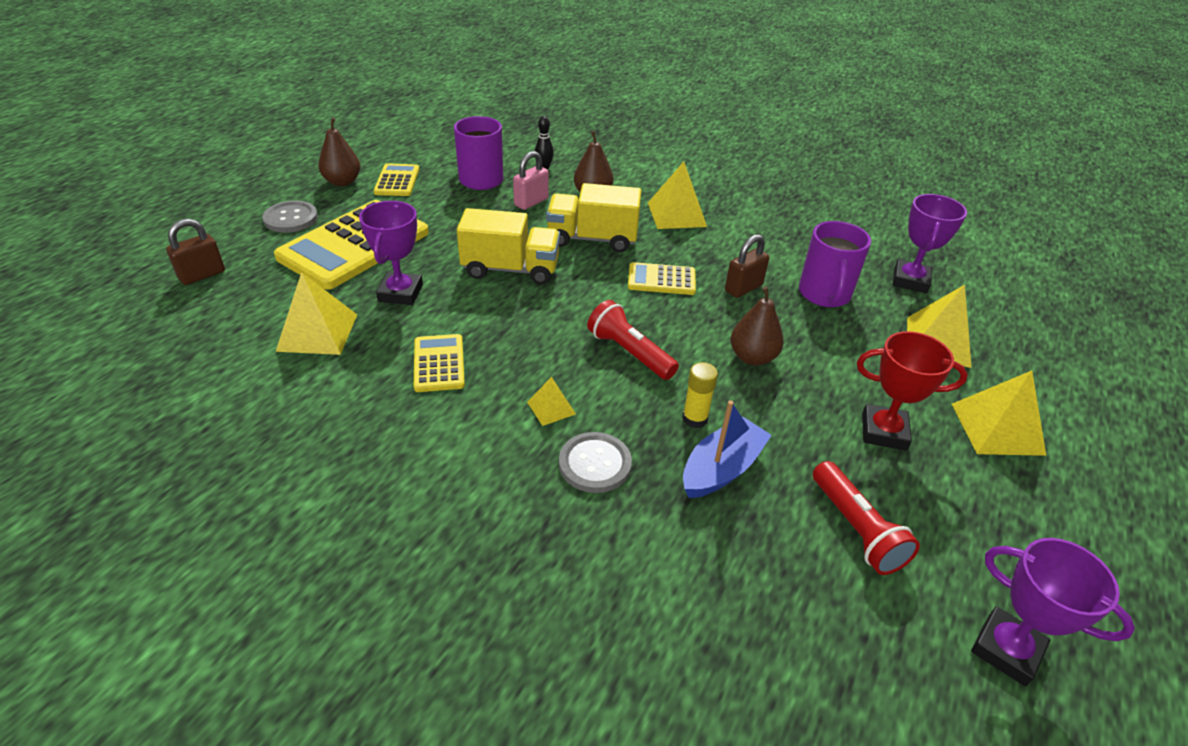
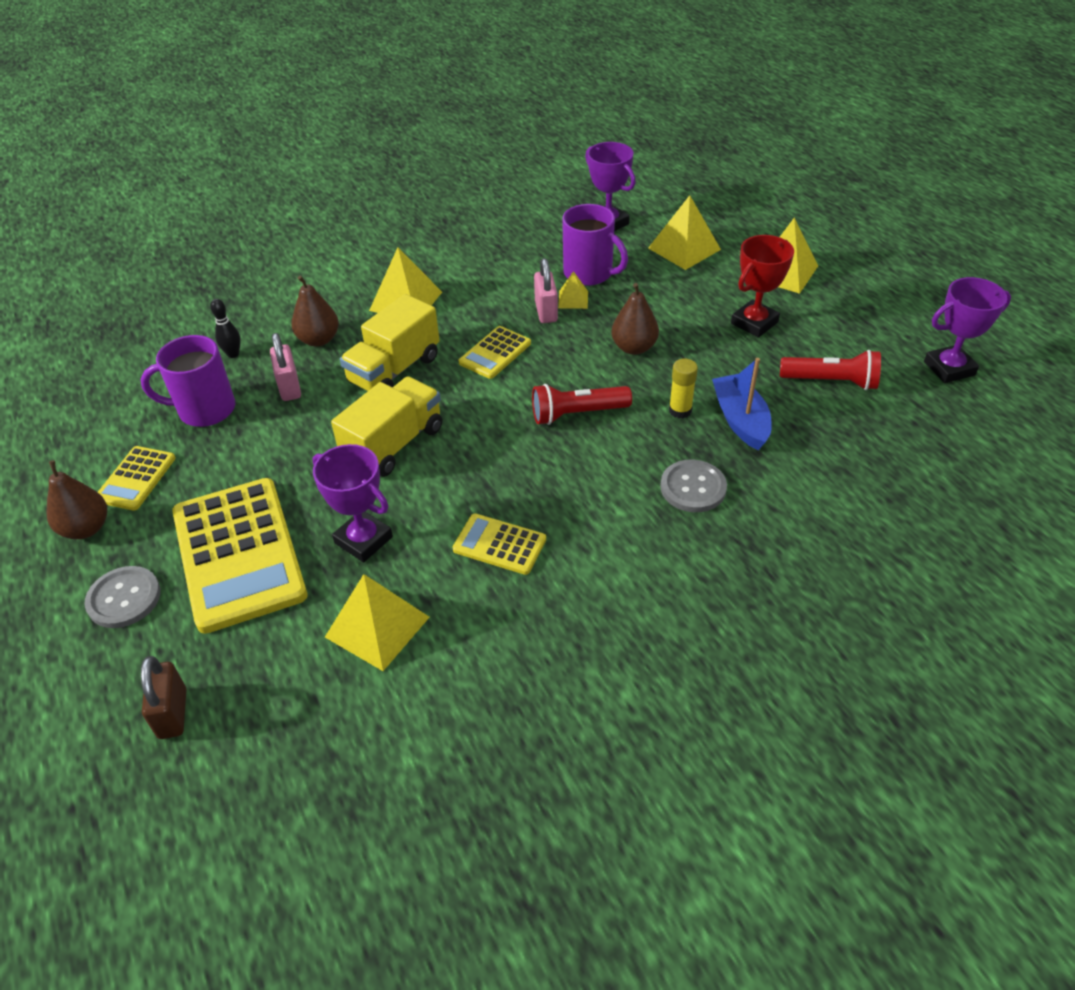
camera: 55 degrees left, 5 degrees up
(397, 181) = (136, 479): yellow calculator -> yellow calculator turned 105 degrees counterclockwise
(551, 408) = (611, 489): yellow pyramid -> yellow pyramid (573, 299)
(743, 288) = (546, 312): brown padlock -> pink padlock

